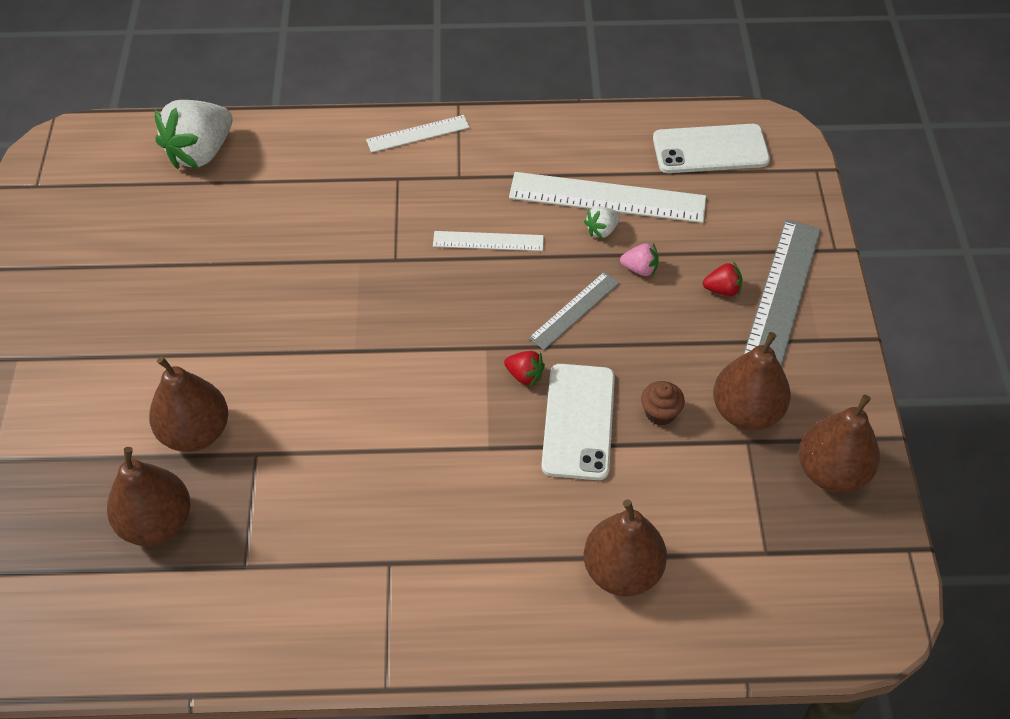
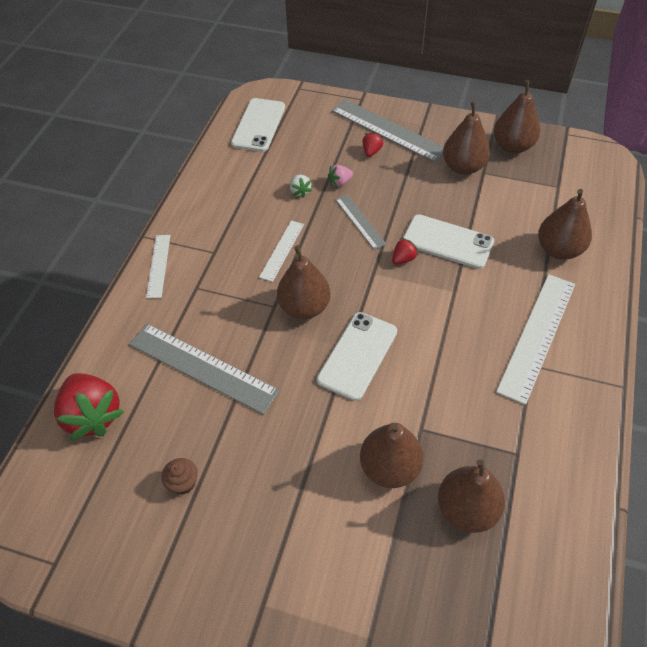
camera: 70 degrees left, 0 degrees up
(201, 153) = (93, 415): white strawberry -> red strawberry
(285, 220) = (202, 367): none -> grey ruler
(346, 362) = (357, 355): none -> white phone
(403, 289) = (304, 307): none -> brown pear
(607, 197) = (273, 181): white ruler -> white ruler (537, 336)
(640, 269) = (340, 182): pink strawberry -> pink strawberry turned 150 degrees counterclockwise
(660, 413) = (452, 203): brown cupcake -> brown cupcake (183, 483)

